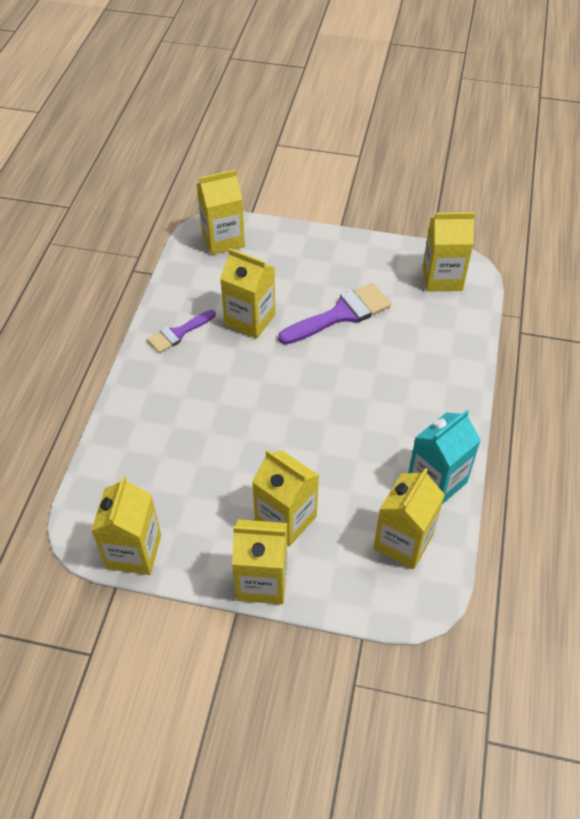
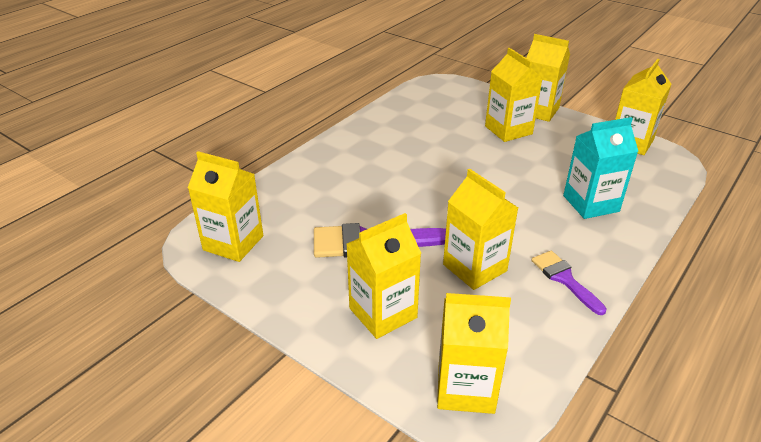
camera: 155 degrees left, 15 degrees down
(178, 333) = (564, 279): purple brush -> purple brush turned 105 degrees counterclockwise
(403, 541) = (432, 103): yellow carton -> yellow carton (383, 313)
(437, 481) = (385, 120): turquoise carton -> turquoise carton (591, 203)

